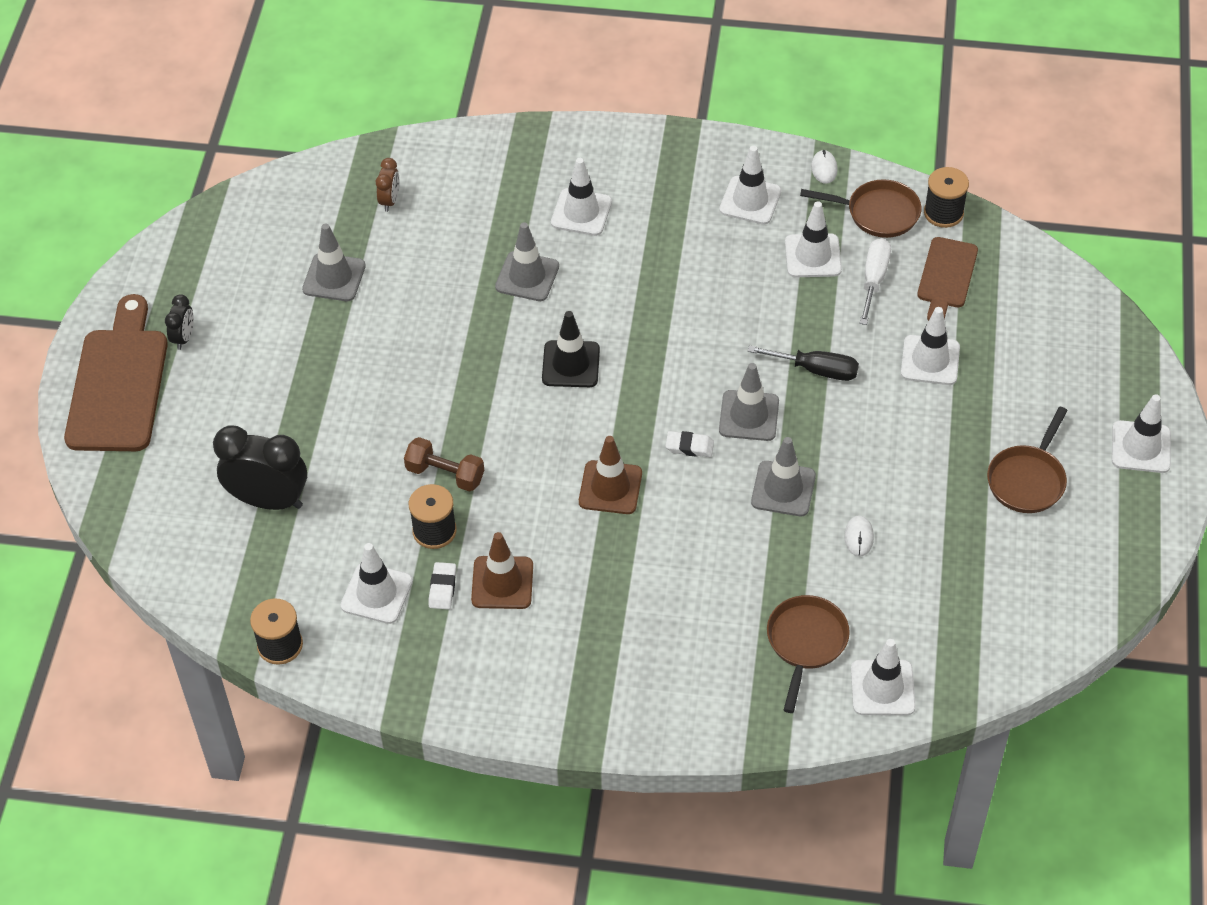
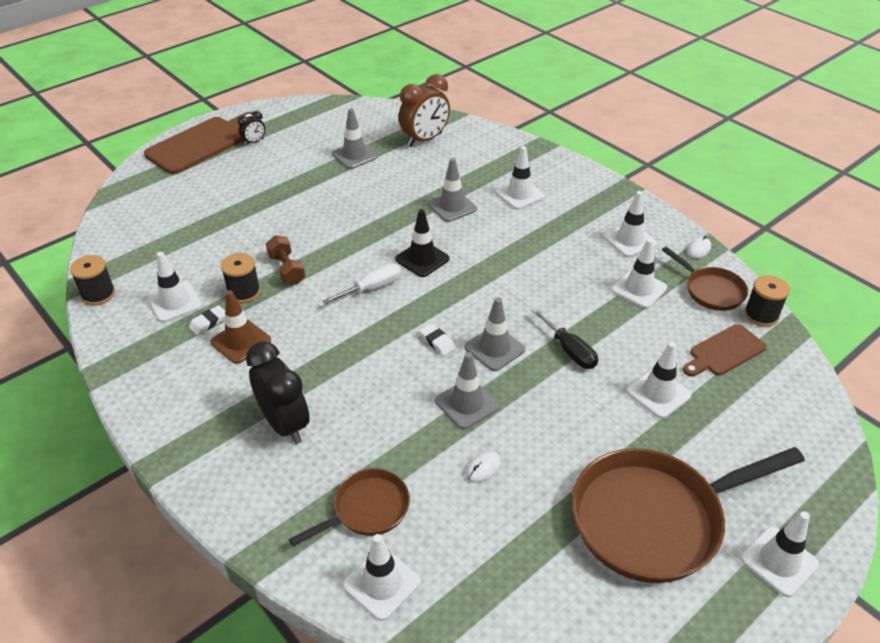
camera: 40 degrees right, 10 degrees down
(268, 500) = (190, 227): black clock -> black clock (285, 424)
(390, 201) = (425, 139): brown clock -> brown clock, size x2.05
(610, 488) = (363, 333): brown traffic cone -> none
(874, 279) = (668, 324): white screwdriver -> white screwdriver (372, 288)
(1027, 480) = (654, 519): brown pan -> brown pan, size x1.94

